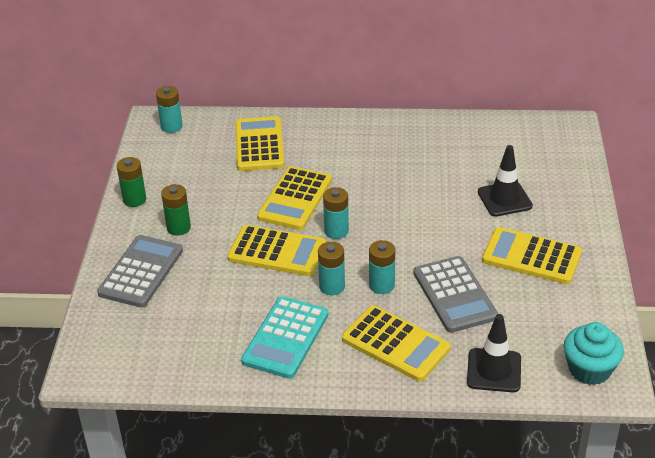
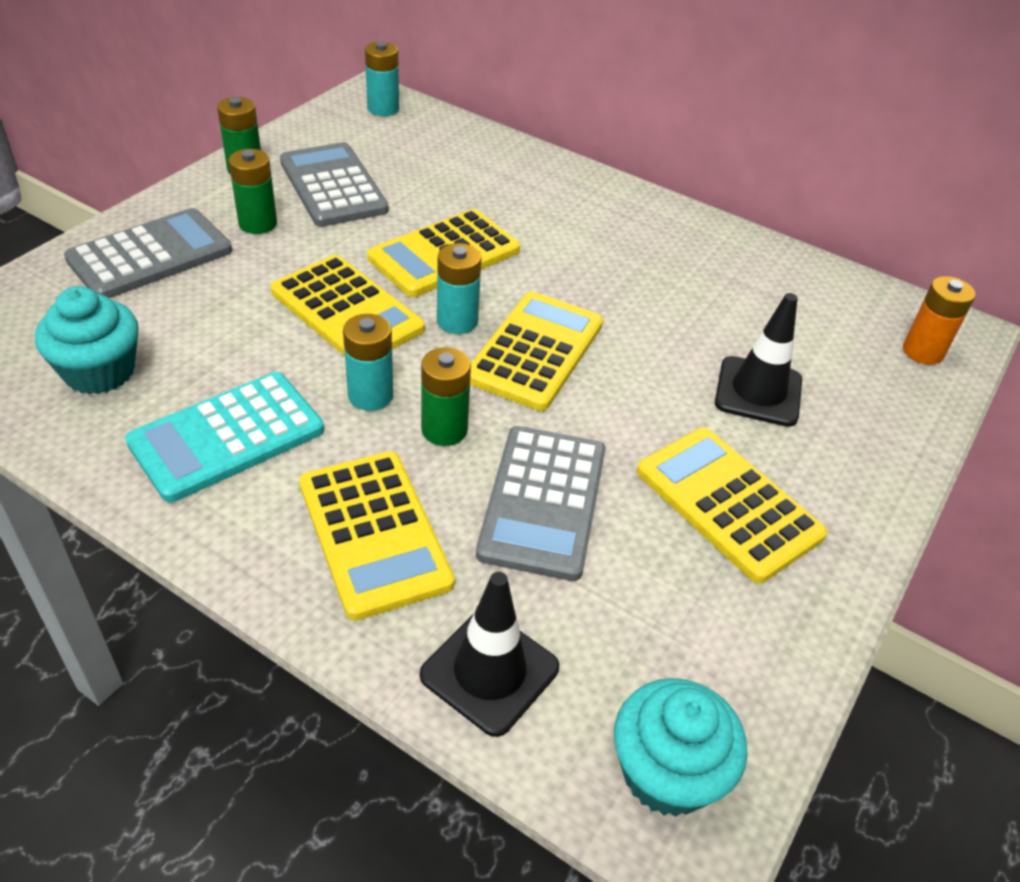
camera: 25 degrees right, 5 degrees up
(188, 340) = (99, 371): none -> turquoise cupcake
(195, 187) = (333, 186): none -> grey calculator
(259, 145) = (468, 171): yellow calculator -> yellow calculator (535, 351)
(381, 285) = (444, 430): turquoise battery -> green battery
(561, 144) = (922, 351): none -> orange battery

